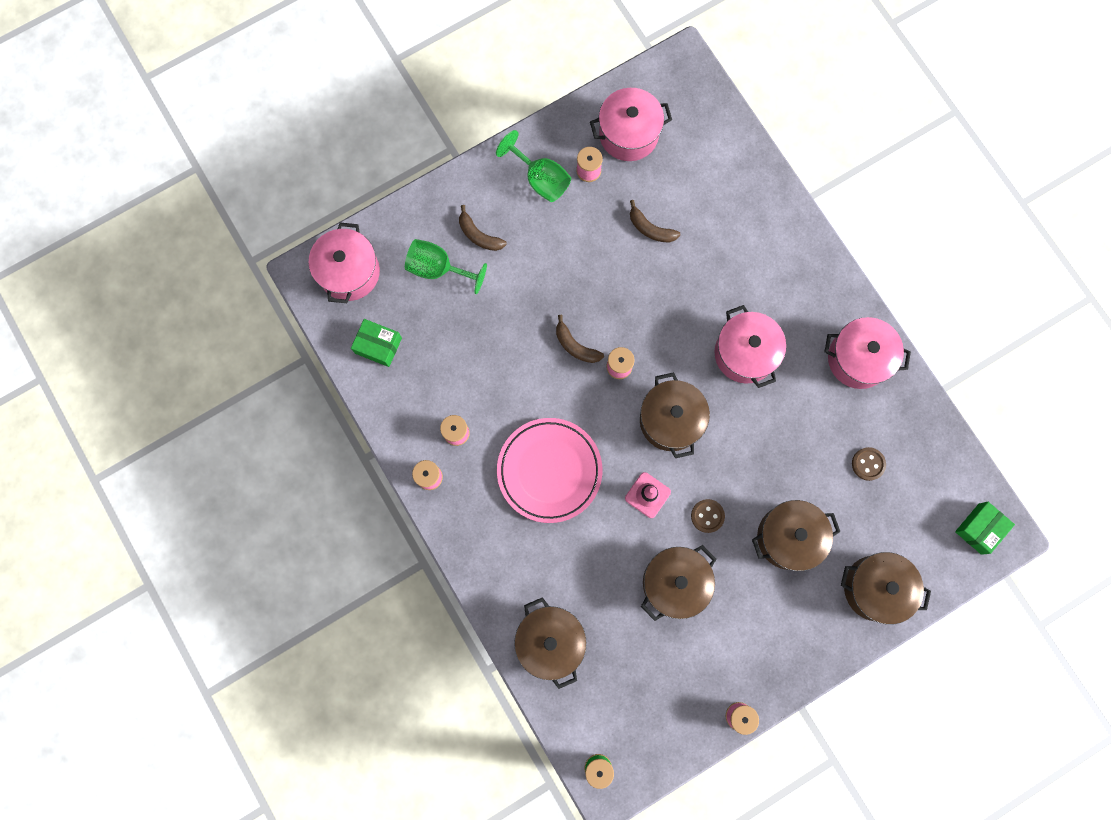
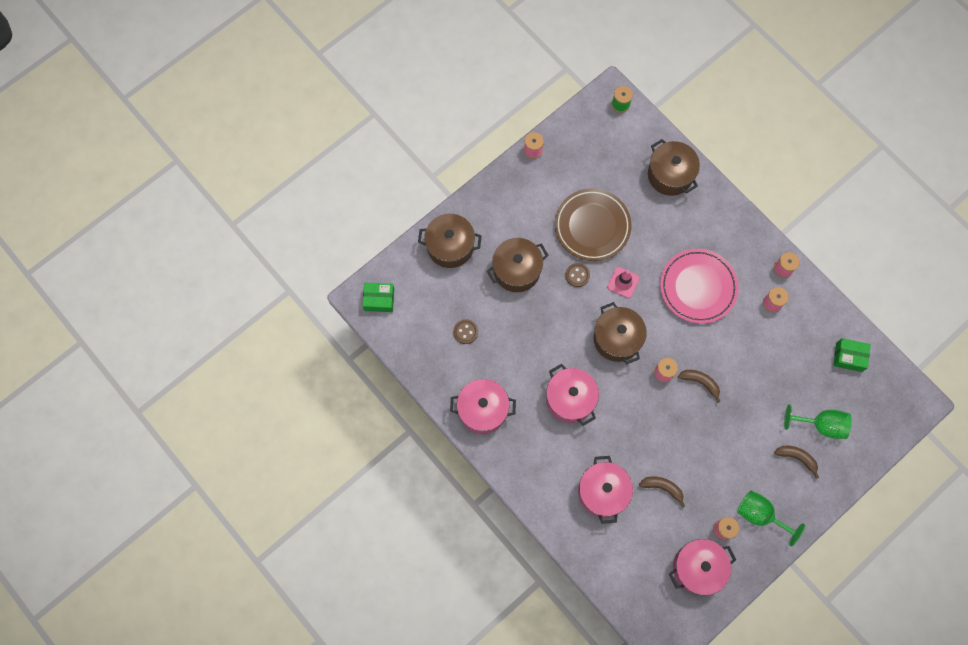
camera: 170 degrees right, 5 degrees down
(349, 272) = (888, 410): pink pot -> pink pot (602, 492)
(674, 583) = (592, 226): brown pot -> brown plate
(979, 529) = (379, 299): green box -> green box turned 60 degrees clockwise

